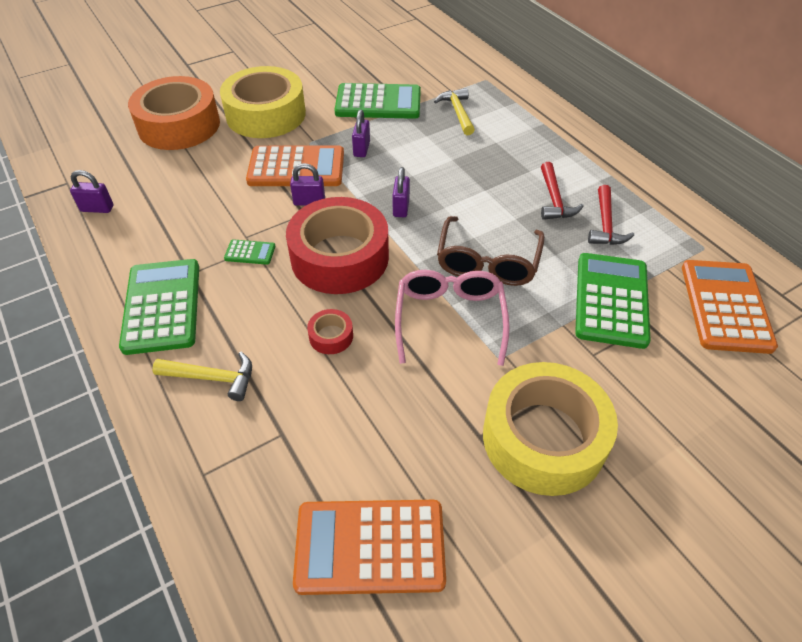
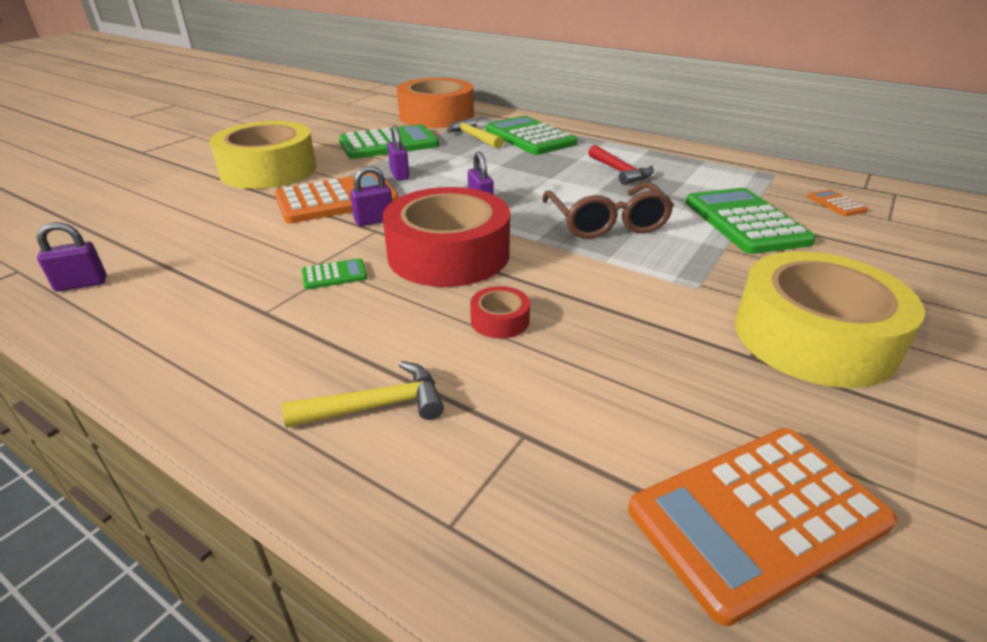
camera: 25 degrees left, 15 degrees down
(162, 306) = (245, 353): green calculator -> green calculator (529, 137)
(179, 125) = (162, 195): orange tape -> orange tape (436, 116)
(450, 319) = (615, 271): pink glasses -> none
(605, 224) = (681, 177): red hammer -> none
(725, 306) = (836, 204): orange calculator -> orange calculator, size x0.44

